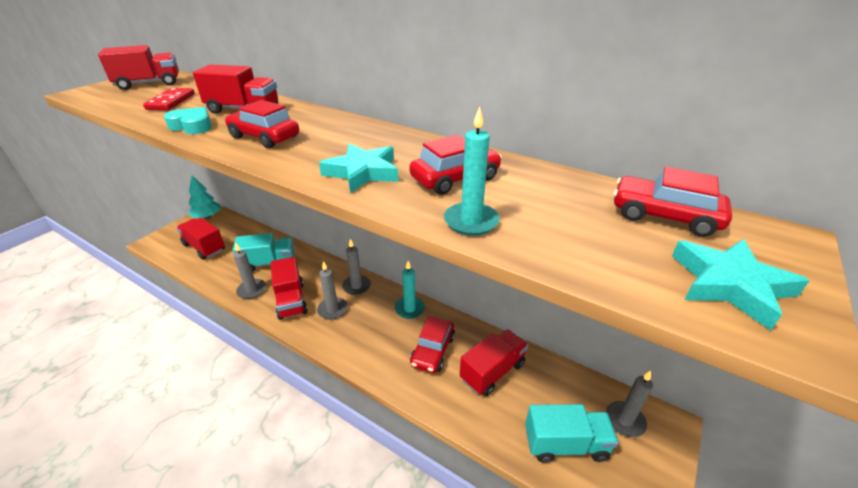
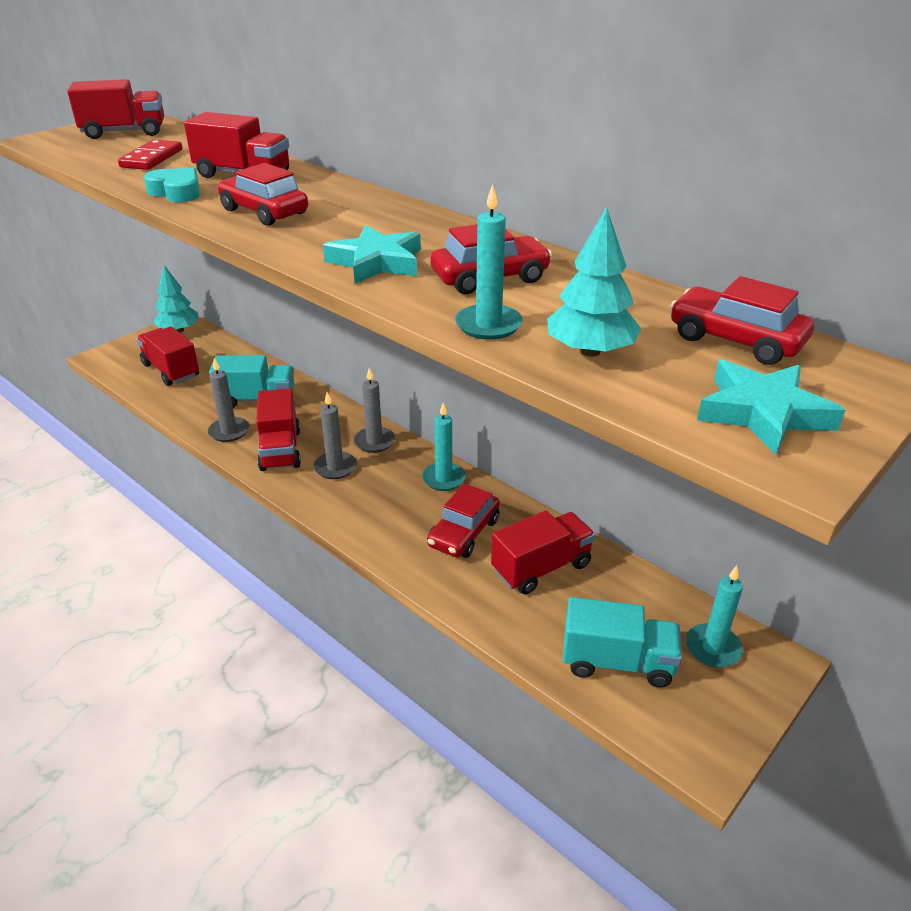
camera: 10 degrees right, 0 degrees up
(562, 238) = (590, 351): none -> turquoise tree
(625, 420) = (712, 648): grey candle -> turquoise candle

